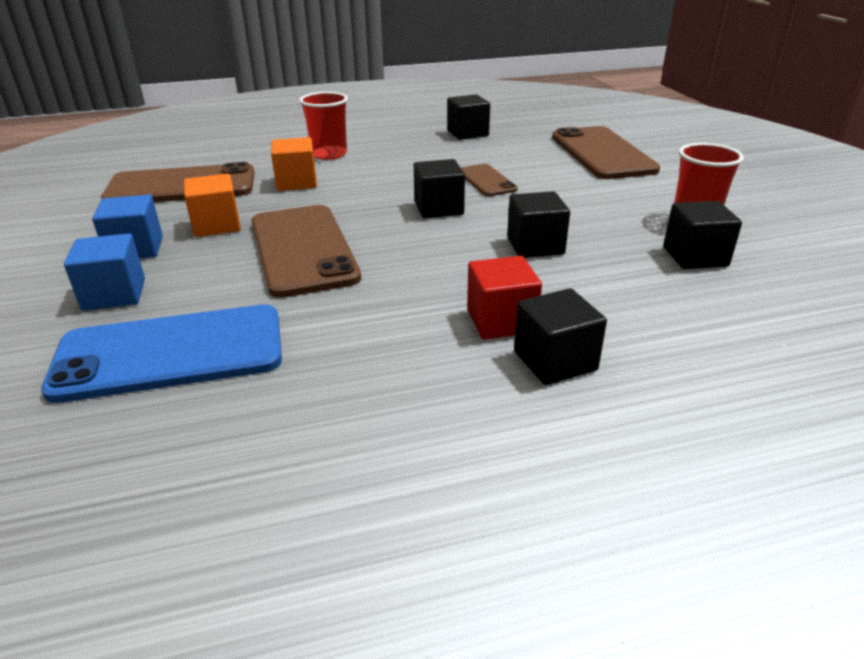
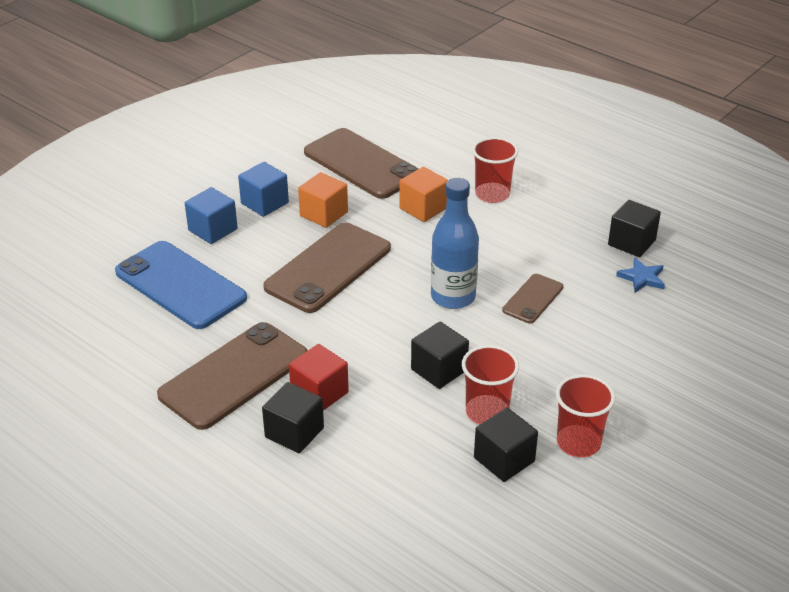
camera: 55 degrees right, 5 degrees up
(438, 208) = (453, 297): black cube -> blue bottle
(513, 142) = (642, 278): none -> blue star
(602, 153) = (679, 342): brown phone -> brown phone (234, 375)
(619, 243) = (487, 412): none -> red cup

